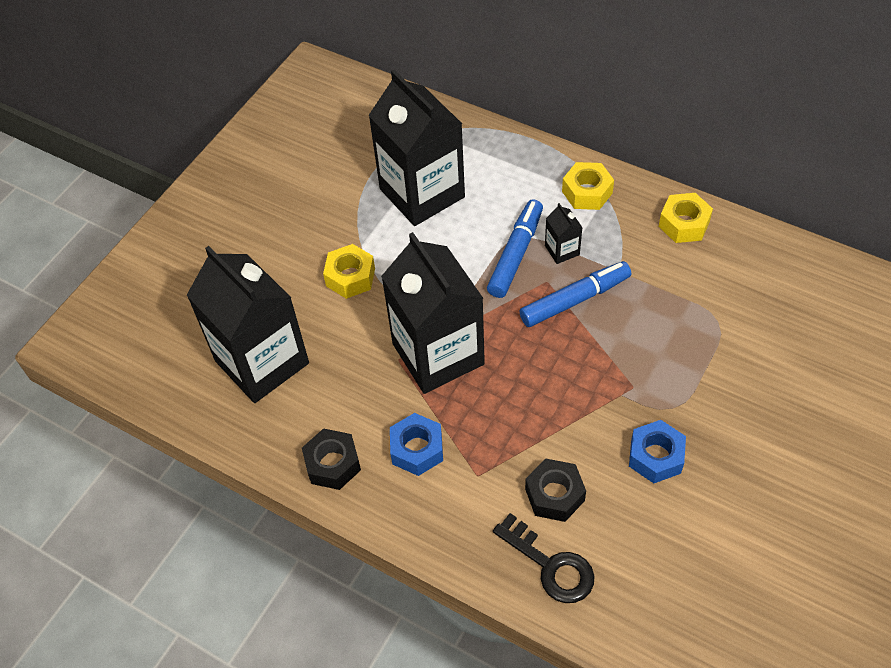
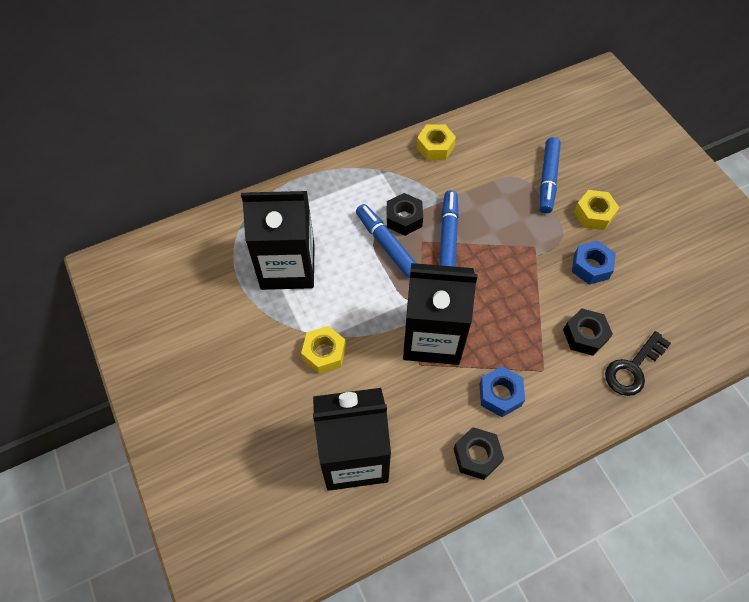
camera: 60 degrees left, 5 degrees up
(550, 565) = (633, 368): black key -> black key turned 150 degrees clockwise
(562, 250) = (404, 218): black carton -> black nut
(587, 192) = (369, 177): yellow nut -> yellow nut (594, 214)
(742, 351) = (547, 180): none -> blue marker

